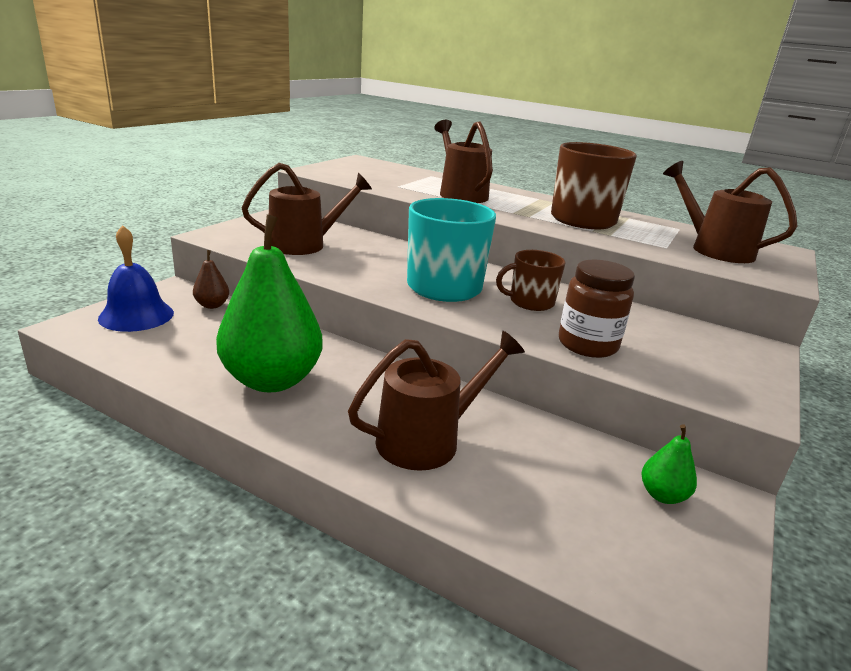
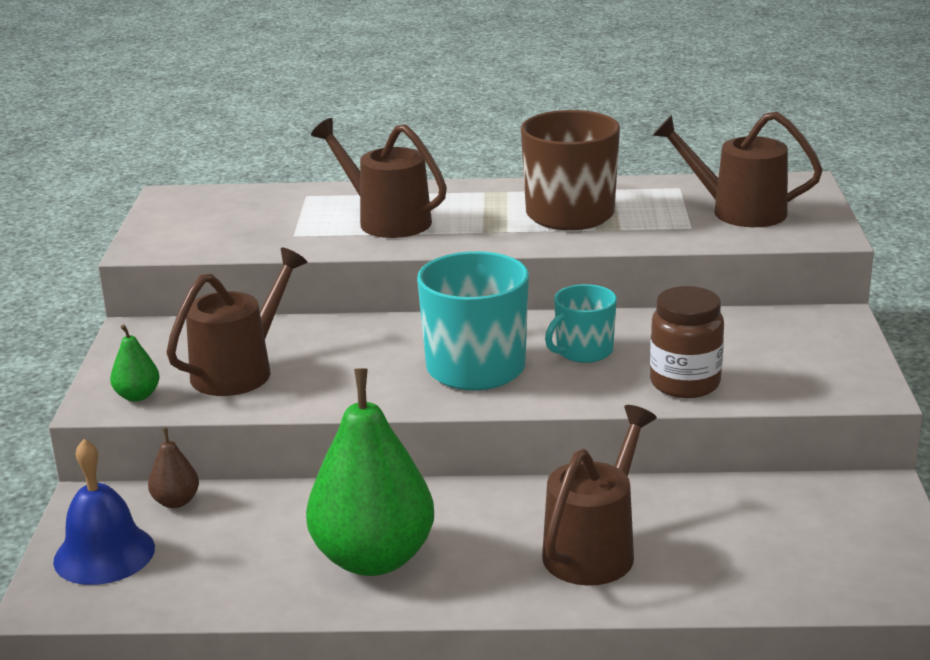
camera: 25 degrees left, 0 degrees up
(530, 302) = (583, 351): brown mug -> turquoise mug
(662, 495) = (830, 509): green pear -> green pear (137, 396)

